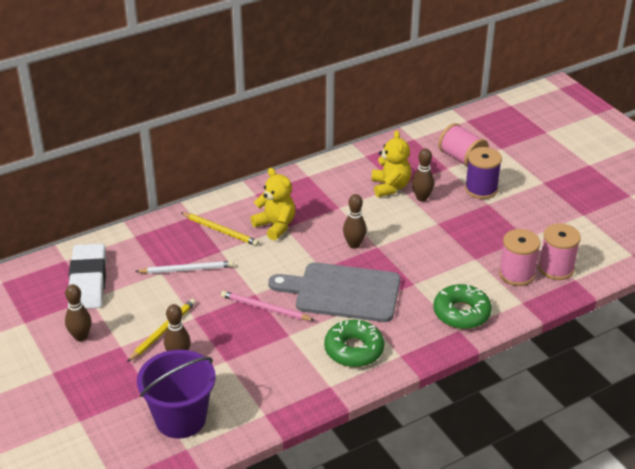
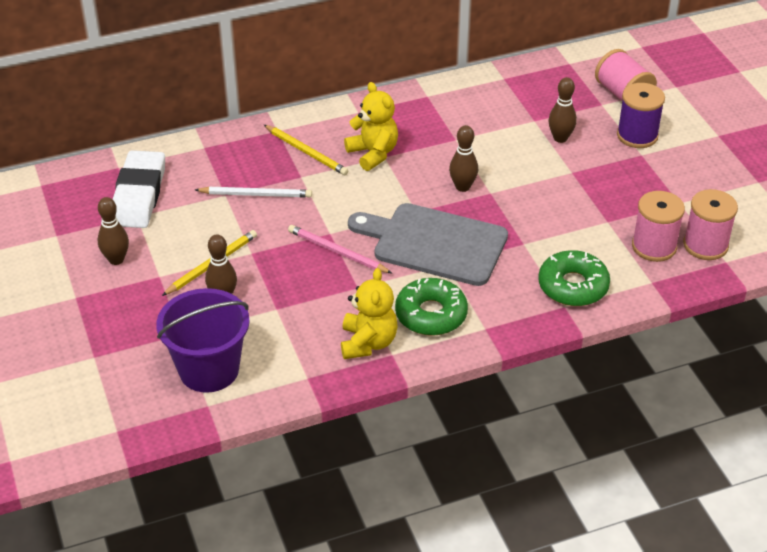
camera: 10 degrees right, 5 degrees up
(390, 187) = (524, 120): yellow teddy bear -> yellow teddy bear (368, 343)

